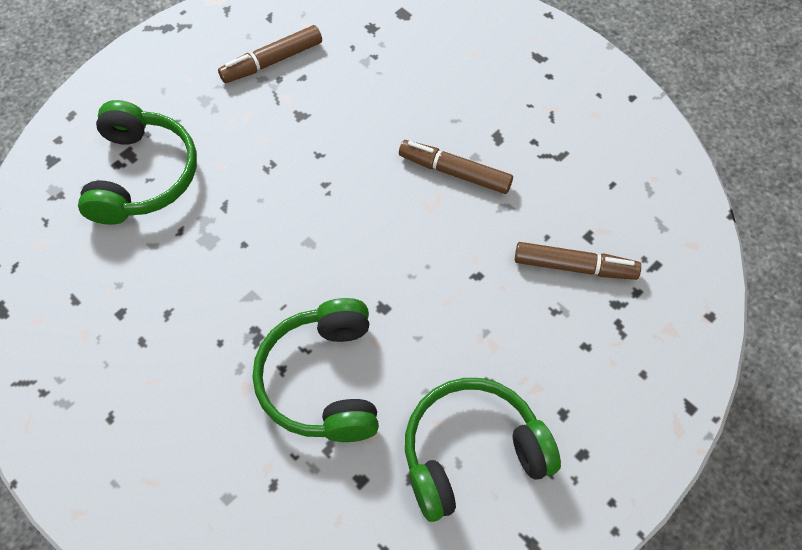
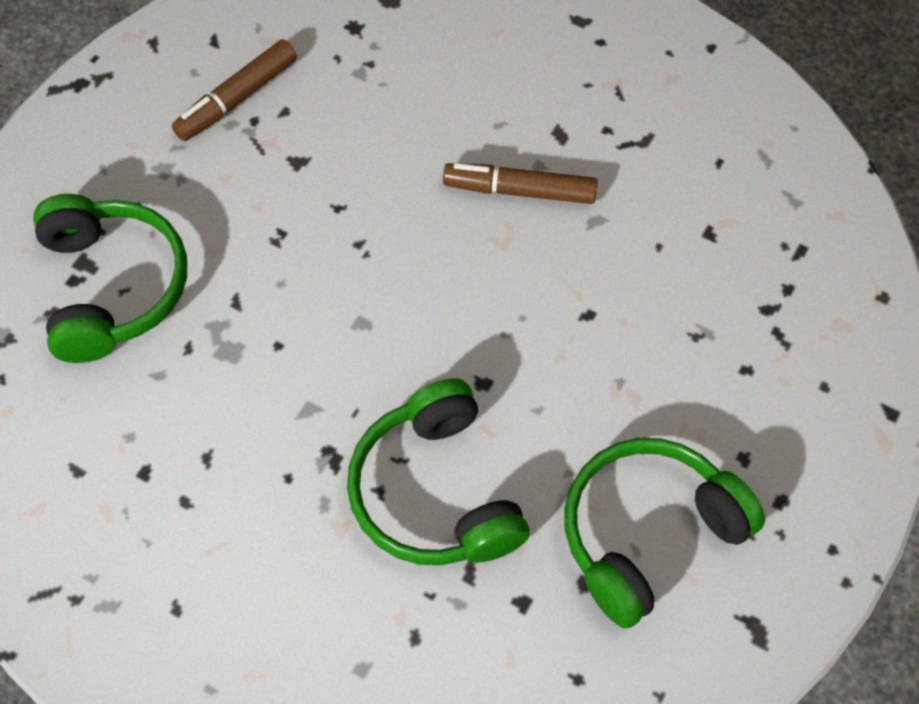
camera: 15 degrees left, 0 degrees up
(574, 266) = (703, 275): brown marker -> none

